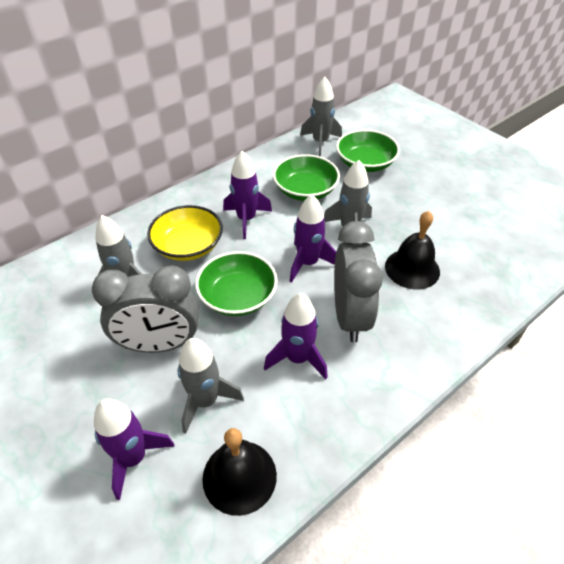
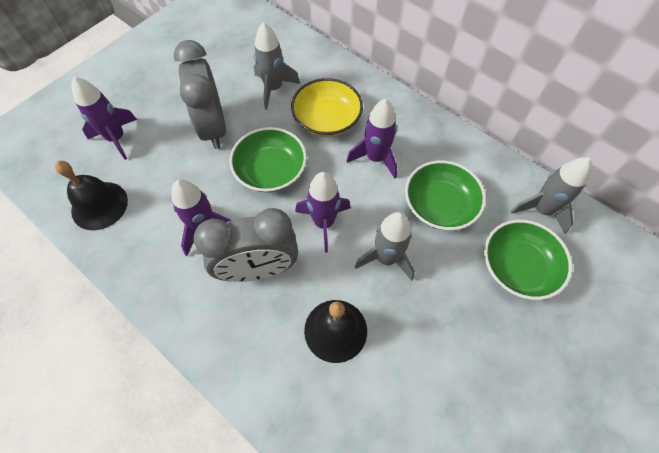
camera: 80 degrees right, 15 degrees up
(205, 401) = (162, 170): grey rocket -> none

